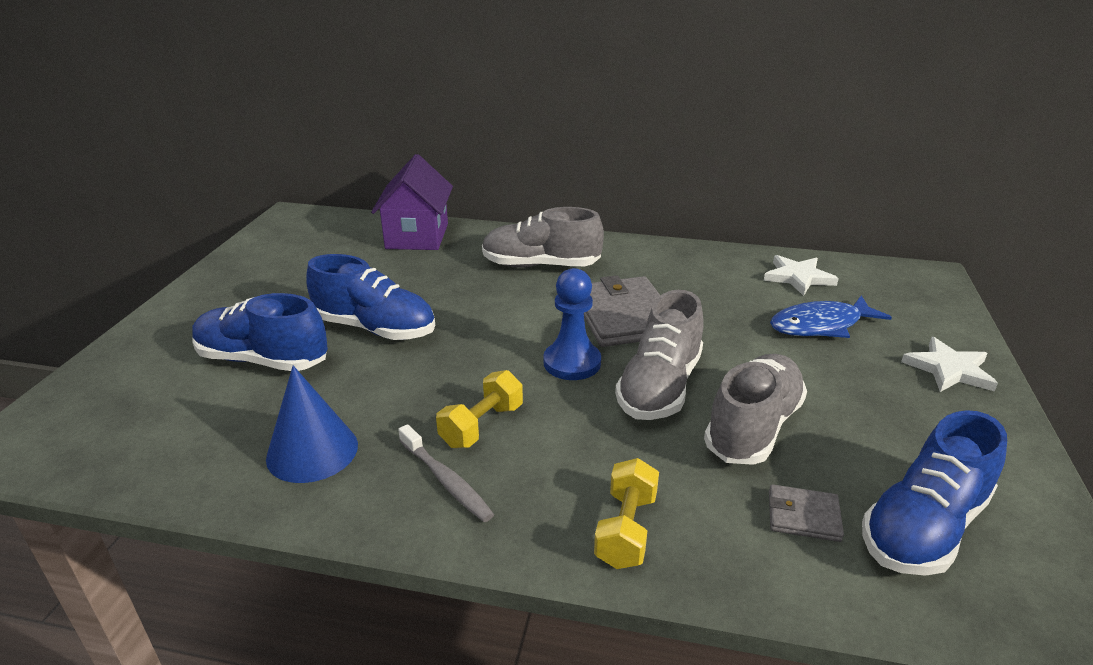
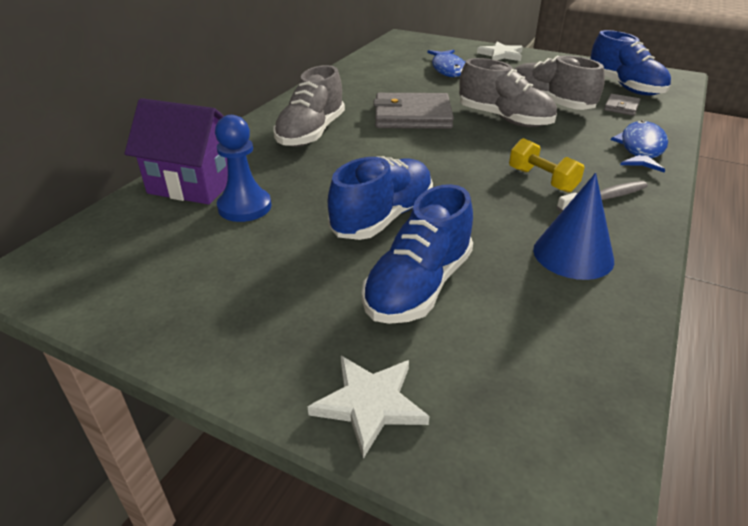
camera: 75 degrees left, 5 degrees up
(572, 363) = (468, 140): blue pawn -> blue pawn (244, 207)
(626, 530) = (641, 148): yellow dumbbell -> blue fish
(798, 277) = (388, 62): white star -> white star (370, 404)

